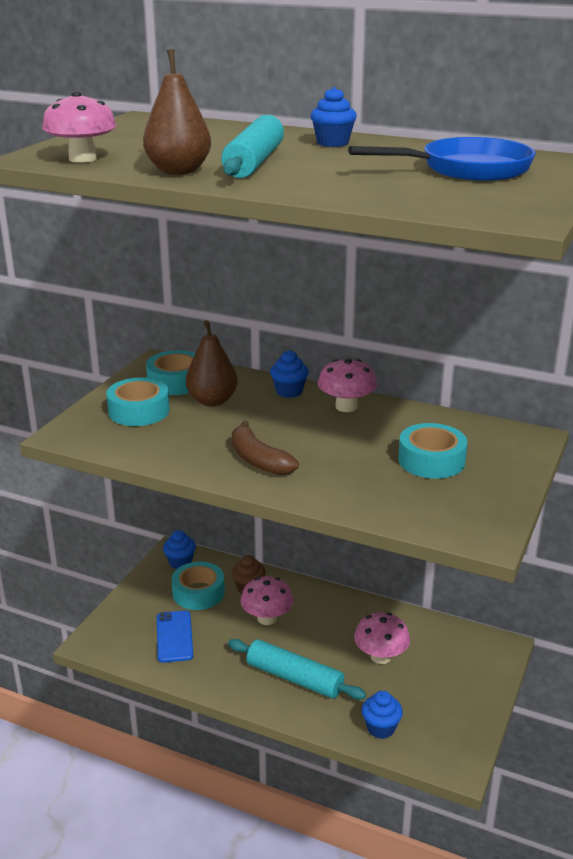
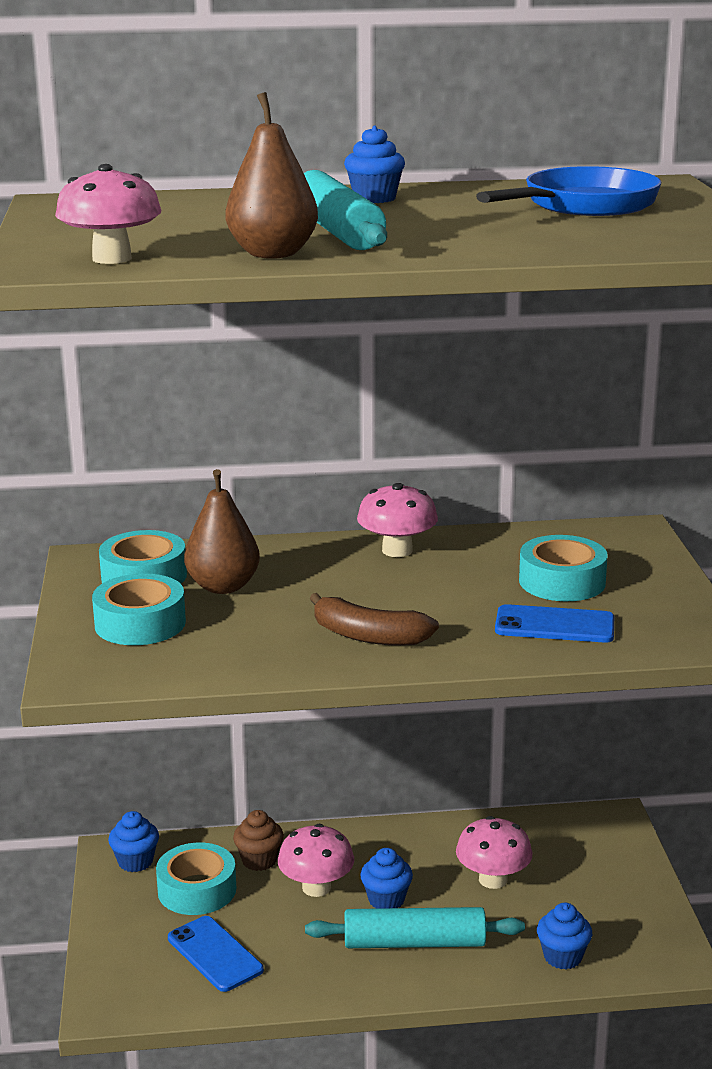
camera: 30 degrees left, 5 degrees down
(289, 391) = (307, 551): blue cupcake -> blue cupcake (386, 900)
(388, 490) = (554, 625): none -> blue phone

